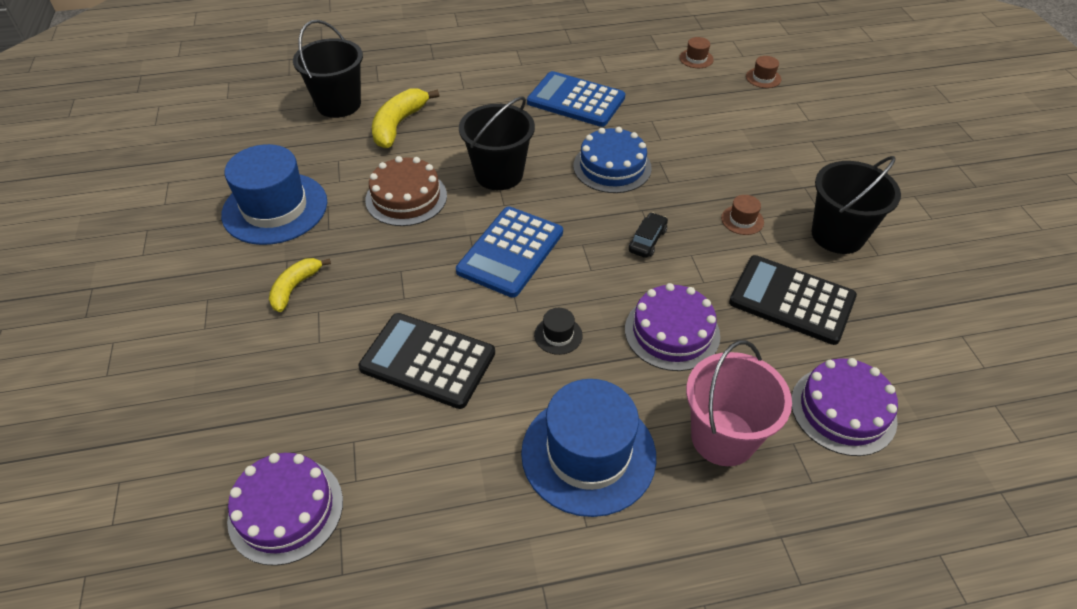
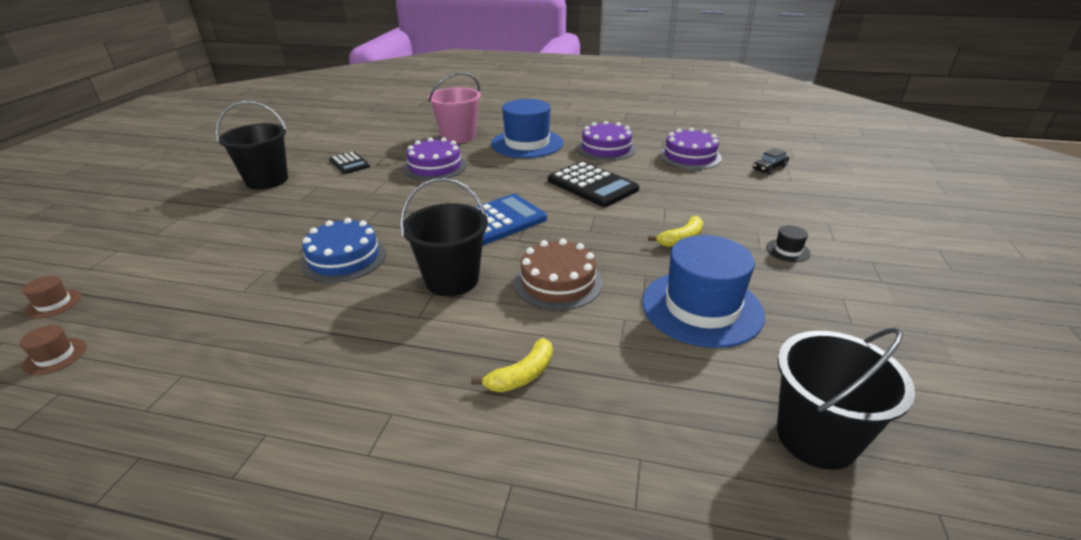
camera: 155 degrees left, 15 degrees down
(339, 104) = (596, 446): black bucket -> black bucket (816, 437)
(398, 125) = (522, 375): yellow banana -> yellow banana, size x0.65
(558, 335) = (502, 178): black hat -> black hat (788, 250)
(576, 100) = (278, 341): blue calculator -> none
(647, 240) = (389, 205): black car -> black car (769, 168)
(742, 220) = (308, 200): brown hat -> none
(791, 300) = (349, 163): black calculator -> black calculator, size x0.57
(843, 410) = (392, 132): purple cake -> purple cake (606, 148)

